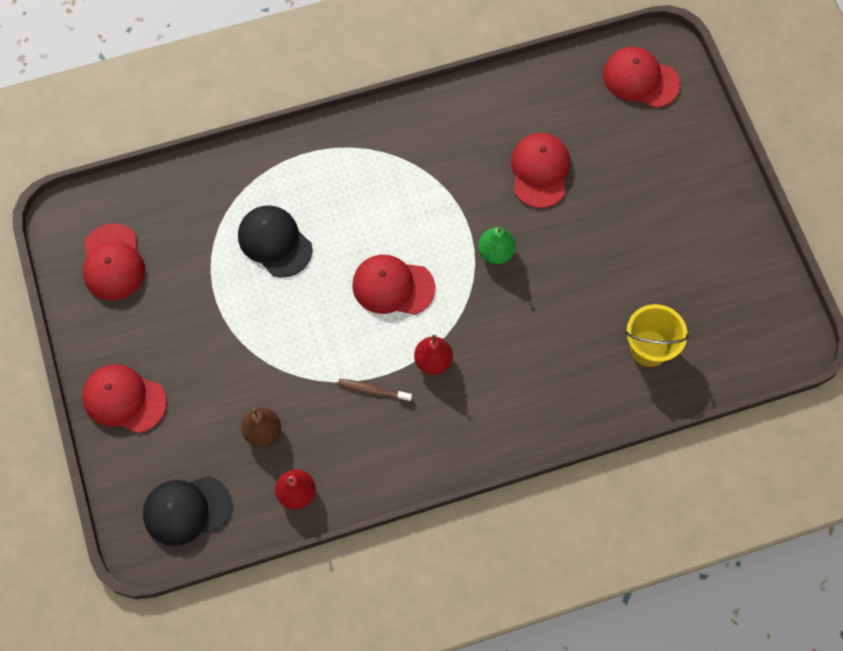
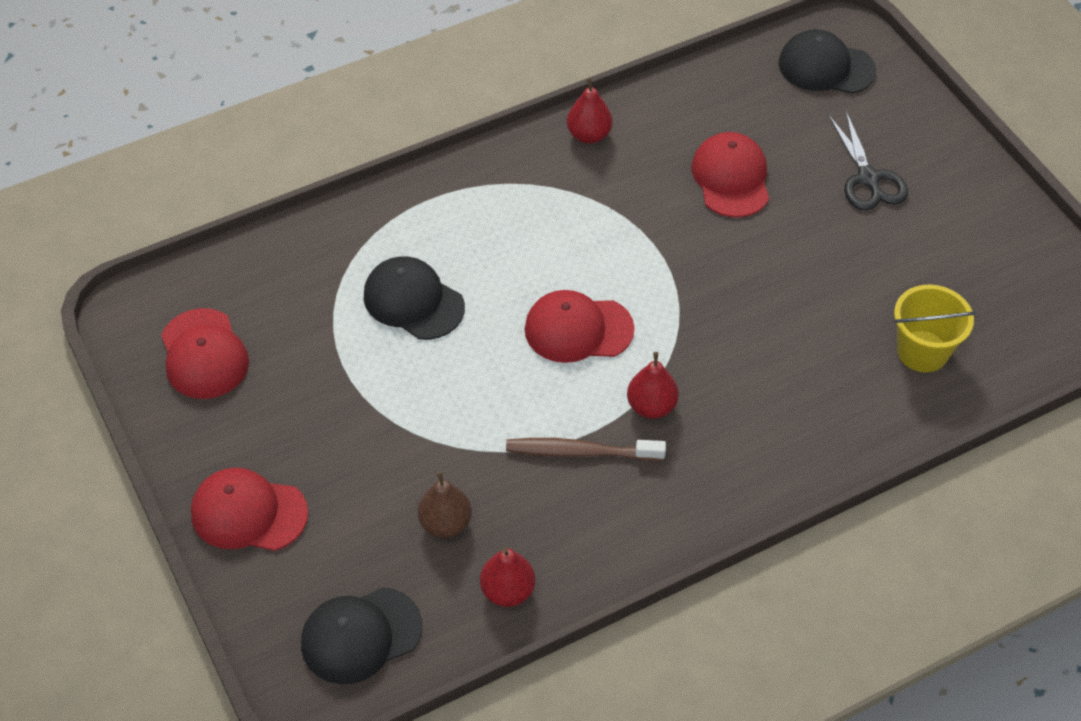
camera: 10 degrees left, 15 degrees down
(372, 390) = (580, 452): brown toothbrush -> brown toothbrush, size x1.57
(438, 114) = (589, 135): none -> red pear
(496, 252) = (700, 273): green pear -> none
(640, 79) = (826, 67): red cap -> black cap
(647, 188) = (868, 178): none -> black scissors

